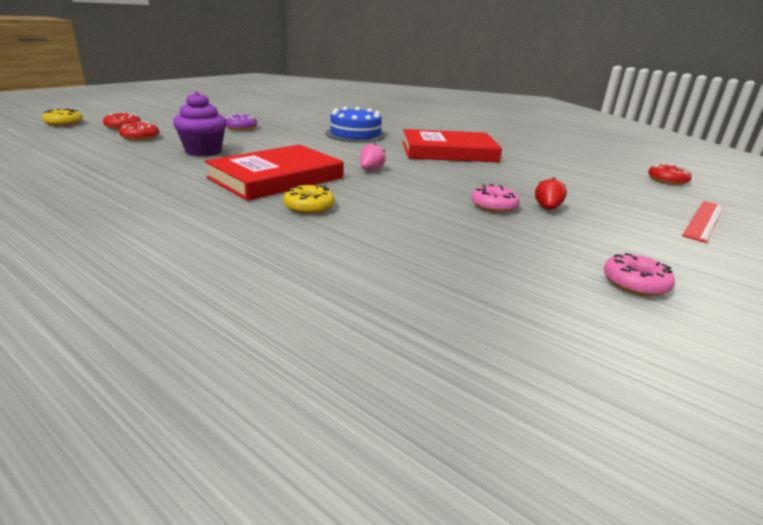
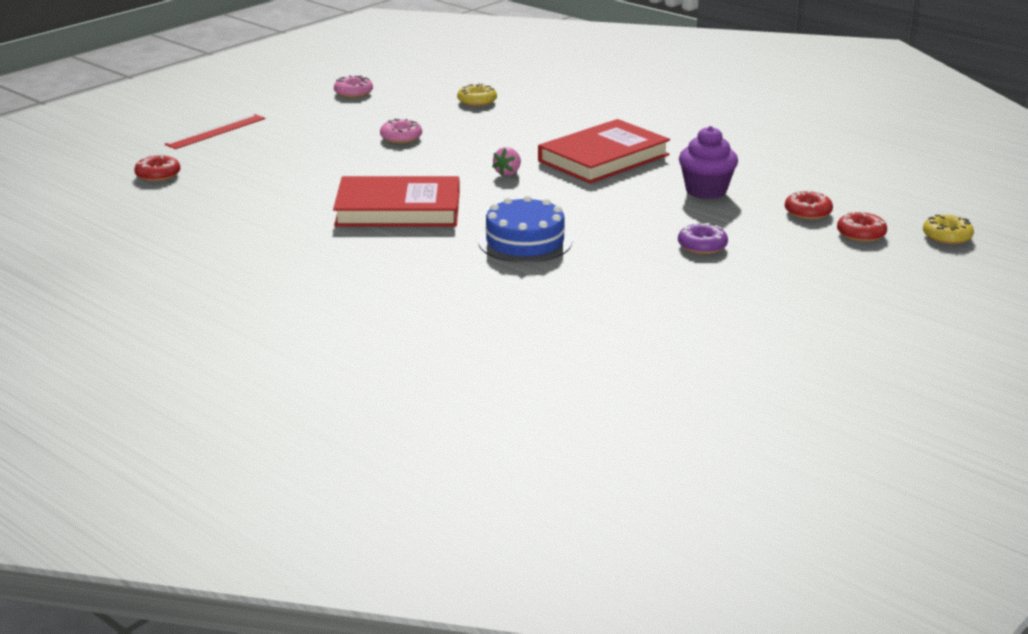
camera: 175 degrees left, 0 degrees up
(309, 207) = (563, 131): yellow donut -> yellow donut (477, 101)
(547, 208) = (352, 137): red strawberry -> none

